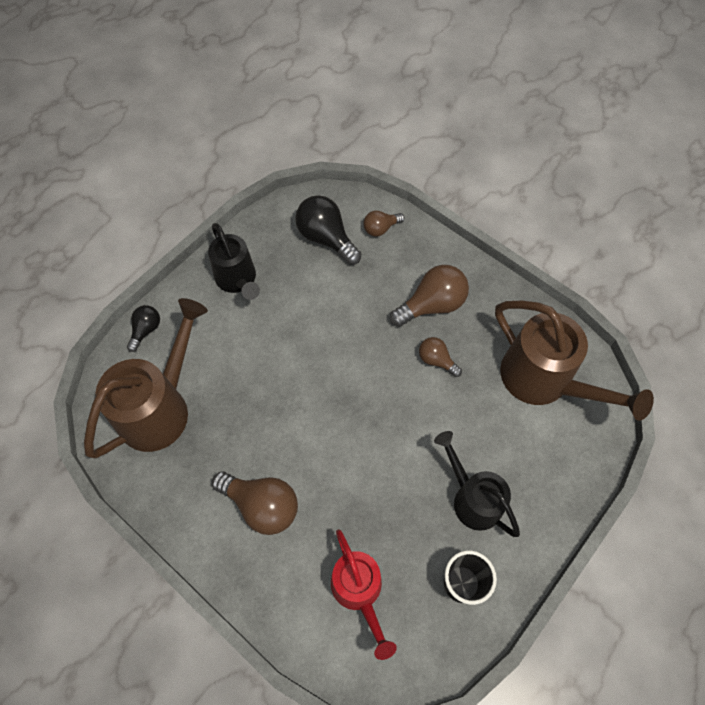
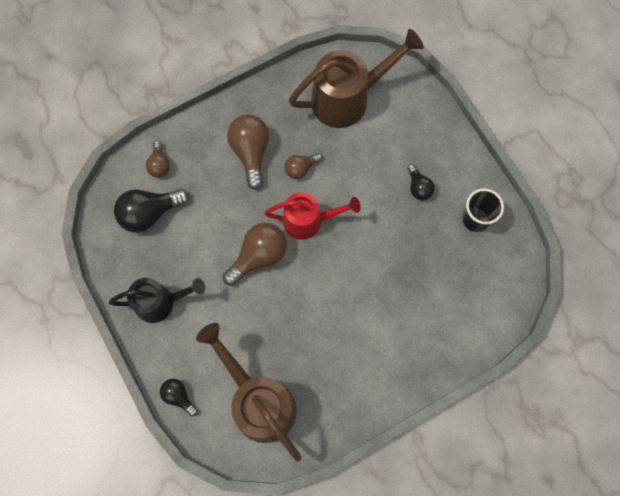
camera: 70 degrees left, 10 degrees up
(262, 505) = (371, 342): brown light bulb -> brown light bulb (259, 256)
(359, 592) = (459, 291): red watering can -> red watering can (309, 221)
(472, 498) = (418, 187): black watering can -> black light bulb

